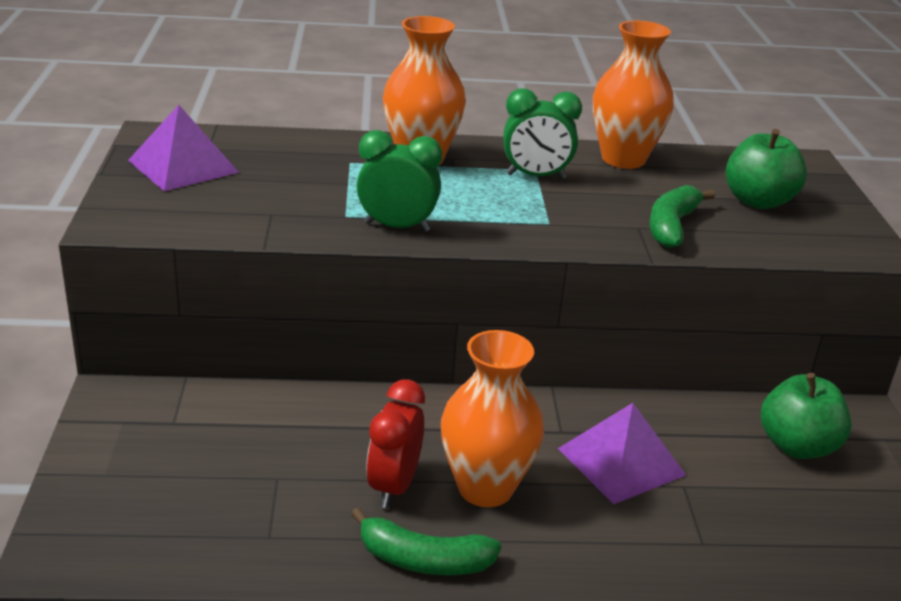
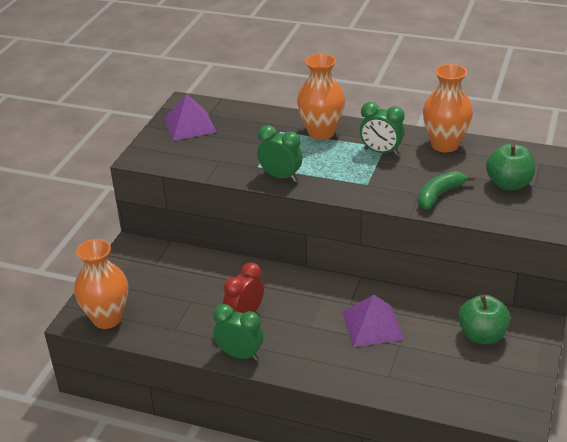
camera: 25 degrees right, 5 degrees up
(423, 560) = (240, 355): green banana -> green clock
(485, 488) = (290, 326): orange vase -> orange vase (107, 318)

